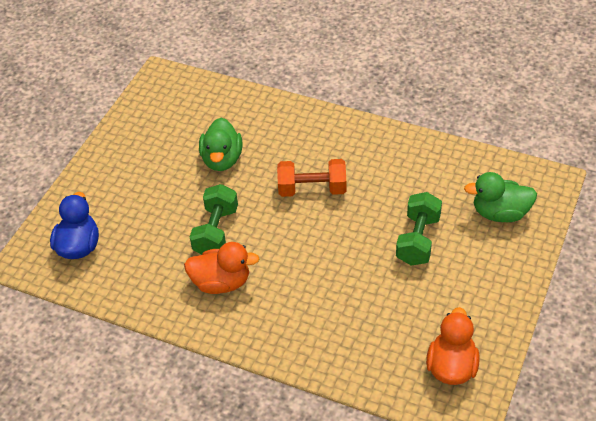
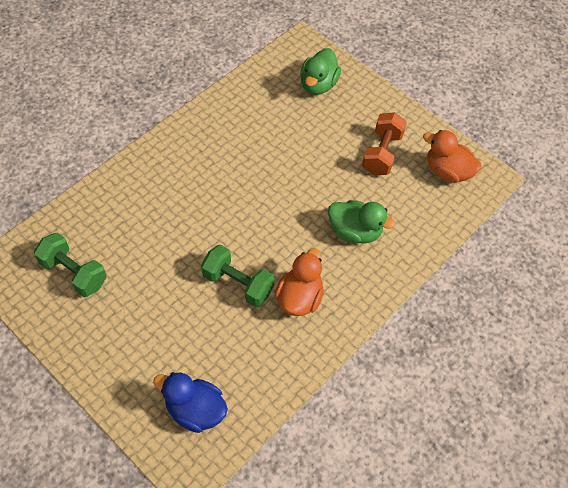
camera: 75 degrees left, 10 degrees up
(222, 160) = (150, 251): green duck -> green duck (355, 231)
(312, 189) = (227, 194): orange dumbbell -> orange dumbbell (382, 153)
(418, 240) = (319, 144): green dumbbell -> green dumbbell (74, 273)

